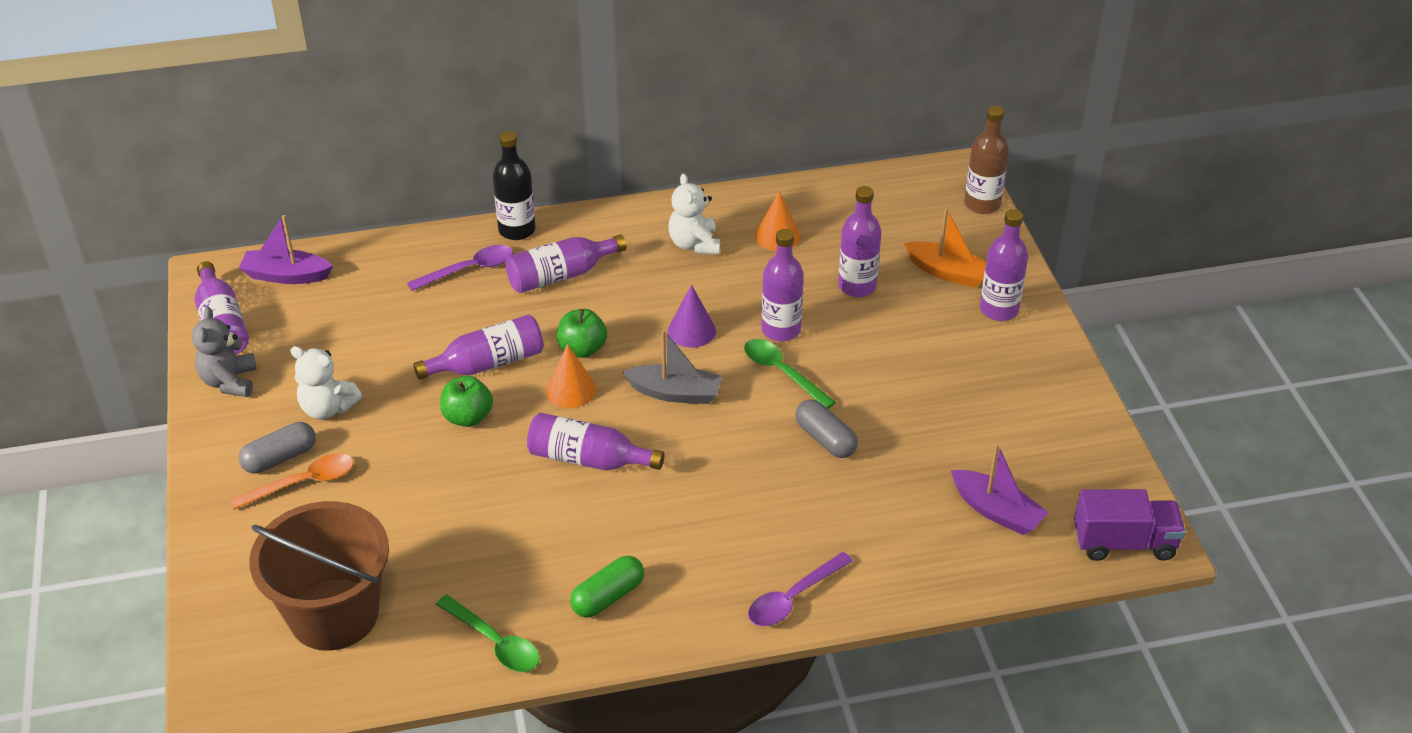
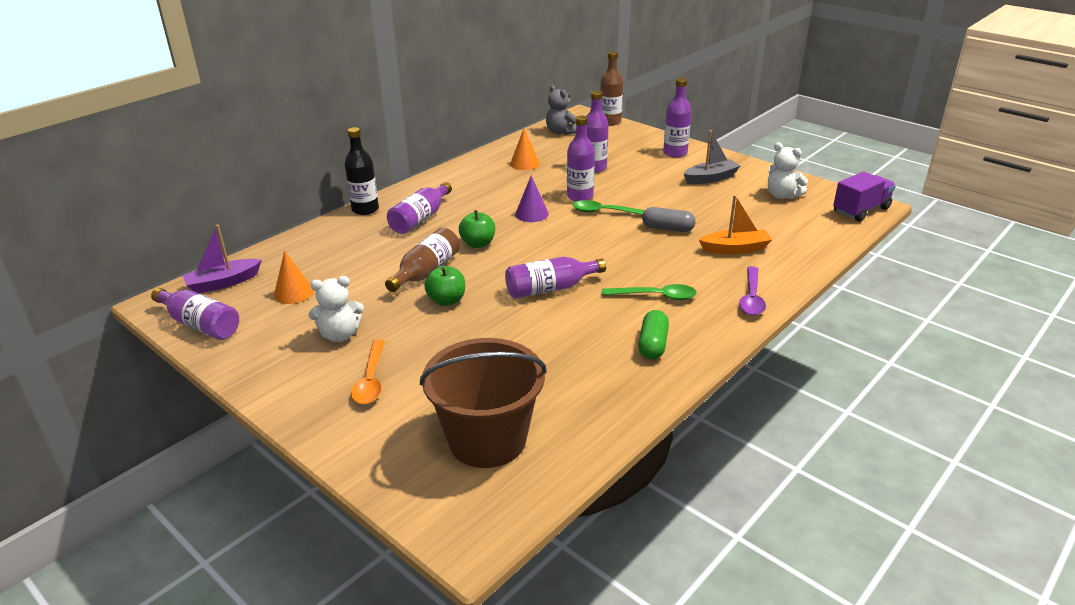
camera: 35 degrees left, 10 degrees down
(229, 382) = (243, 351): grey teddy bear -> grey teddy bear (561, 132)
(280, 458) = (335, 375): grey capsule -> none
(303, 483) = (371, 380): orange spoon -> orange spoon turned 150 degrees clockwise
(469, 269) = (356, 236): purple spoon -> none
(488, 363) = (426, 271): purple bottle -> brown bottle
(495, 642) = (617, 399): green spoon -> green spoon (655, 296)
(571, 390) = (496, 263): orange cone -> orange cone (293, 293)
(675, 393) = (559, 241): grey boat -> grey boat (710, 178)
(694, 244) = (483, 181): white teddy bear -> white teddy bear (782, 195)
(948, 272) = (631, 148): orange boat -> orange boat (735, 249)
(996, 511) = (790, 222): purple boat -> none

